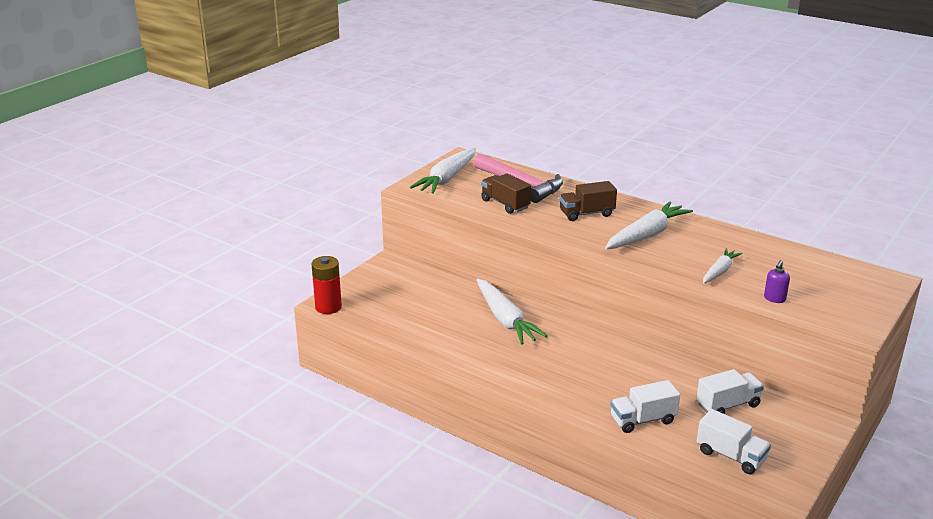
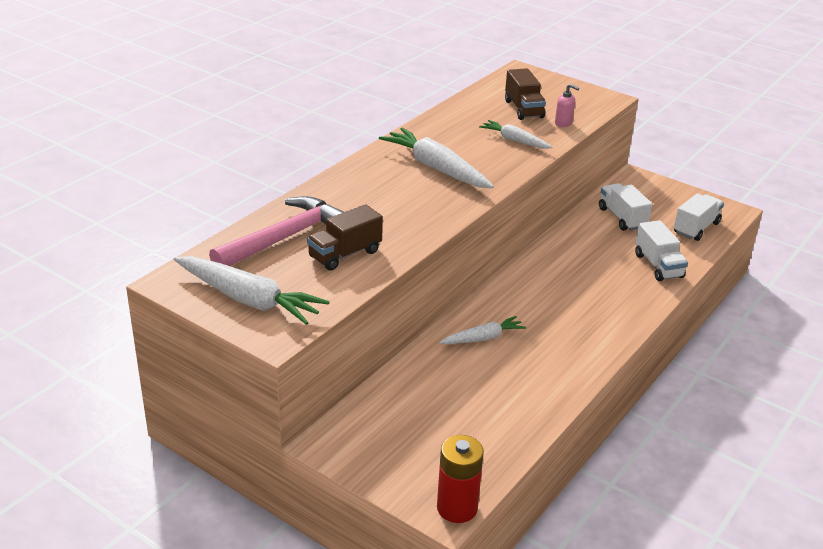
camera: 90 degrees left, 5 degrees up
(505, 319) = (483, 338): white carrot -> white carrot, size x0.58
(586, 214) = (379, 198): brown truck -> brown truck (523, 109)
(774, 299) = (563, 123): purple soap dispenser -> pink soap dispenser

